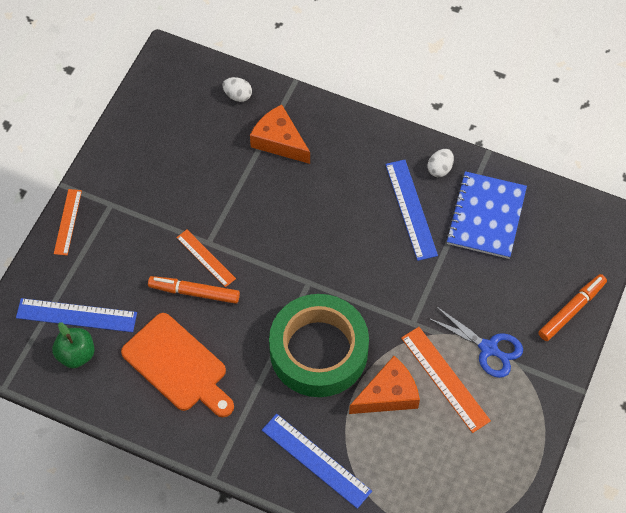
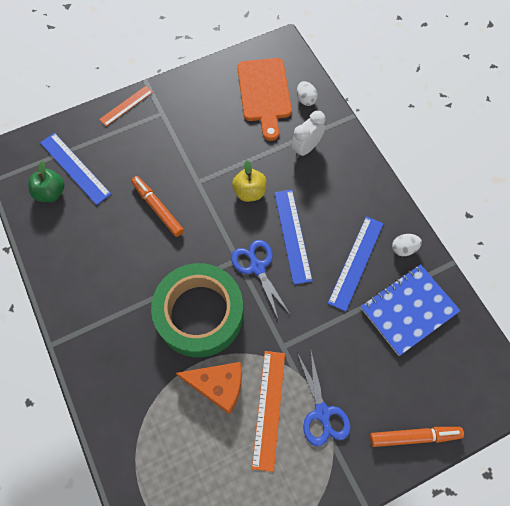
camera: 40 degrees right, 5 degrees up
(177, 365) = (102, 249): orange cutting board -> orange cutting board (264, 93)
(205, 258) = (186, 191): orange ruler -> none
(265, 217) = (249, 192): none -> yellow apple
(279, 141) = (306, 148): orange cheese -> white clock
(316, 460) = (125, 391): blue ruler -> blue ruler (292, 235)
(332, 276) = (257, 267): none -> blue scissors

